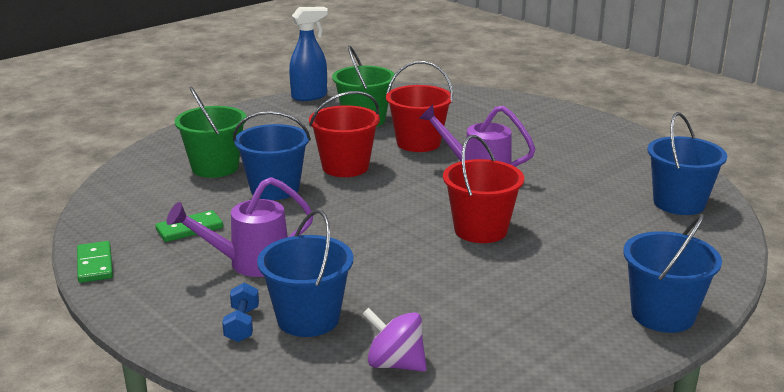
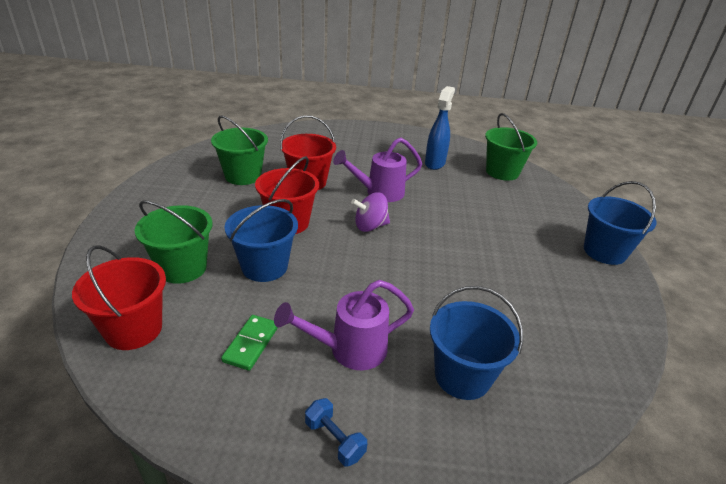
camera: 45 degrees left, 10 degrees up
(95, 265) = (217, 439): green domino -> none
(242, 325) = (431, 415): blue dumbbell -> blue dumbbell (334, 440)
(250, 263) = (349, 350): purple watering can -> purple watering can turned 45 degrees clockwise
(309, 96) = (168, 168): blue spray bottle -> blue spray bottle (435, 163)
(395, 364) = (562, 377): purple spinning top -> purple spinning top (370, 226)
(480, 230) = (444, 237): red bucket -> red bucket (133, 329)
(679, 203) = (502, 172): blue bucket -> green bucket

